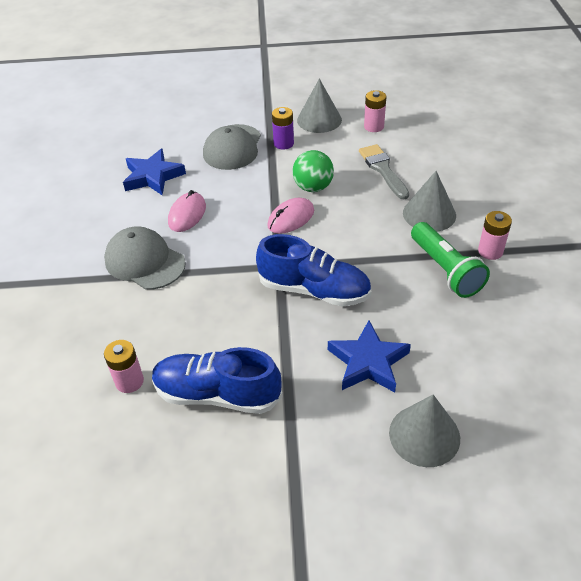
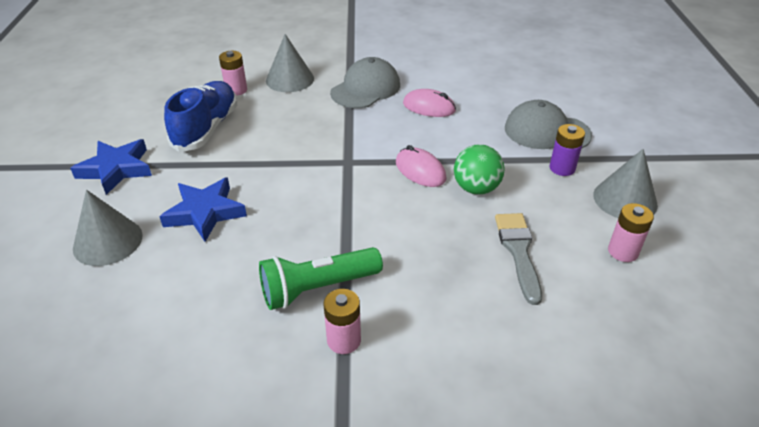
camera: 90 degrees right, 5 degrees down
(153, 176) = (487, 86): blue star -> blue star (116, 169)
(314, 290) = (308, 183): blue shoe -> none
(383, 169) = (518, 252): grey brush -> grey brush turned 75 degrees counterclockwise
(429, 214) = (424, 287): grey cone -> grey cone (290, 79)

